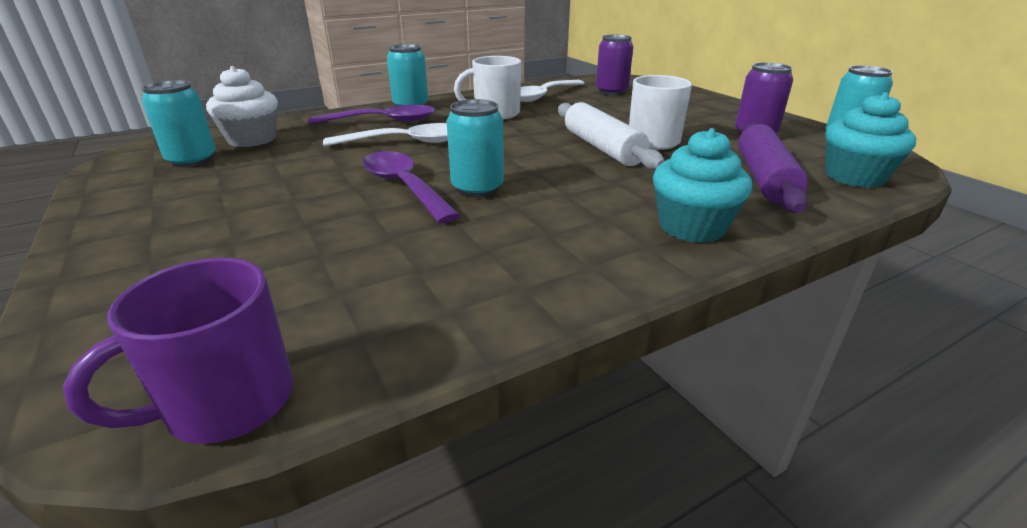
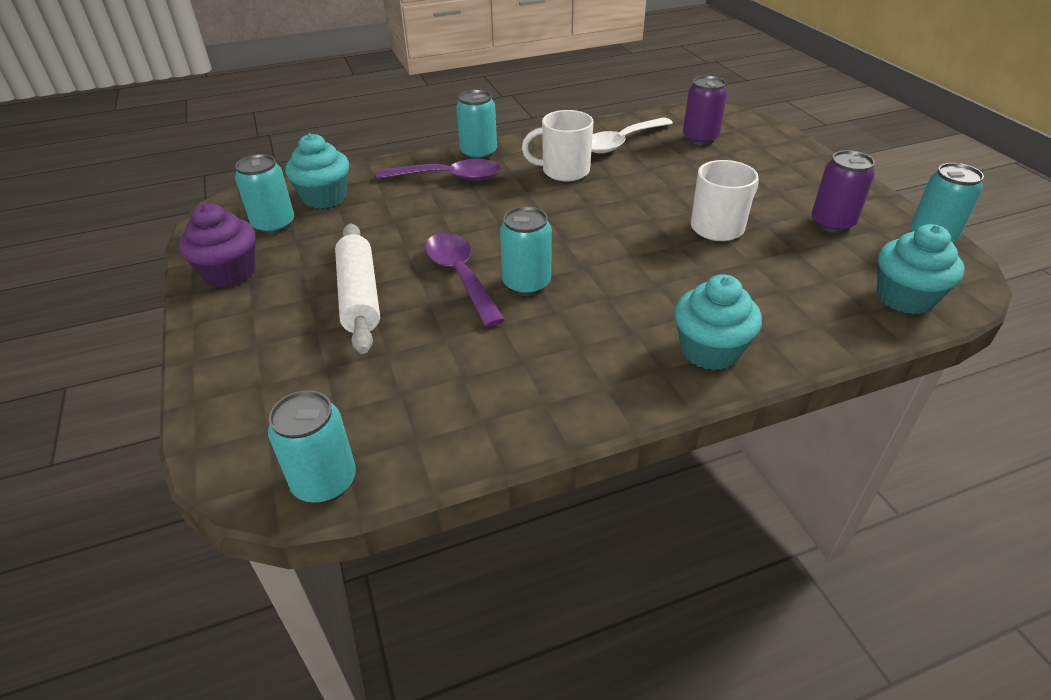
camera: 10 degrees right, 10 degrees up
(130, 199) = (229, 273): none -> purple cupcake
(227, 403) = (324, 482): purple mug -> turquoise can
(252, 139) = (324, 198): white cupcake -> turquoise cupcake
(406, 142) = (468, 212): white spoon -> none
(602, 148) = (661, 234): white rolling pin -> white rolling pin (359, 296)
(764, 178) = (809, 292): purple rolling pin -> none

